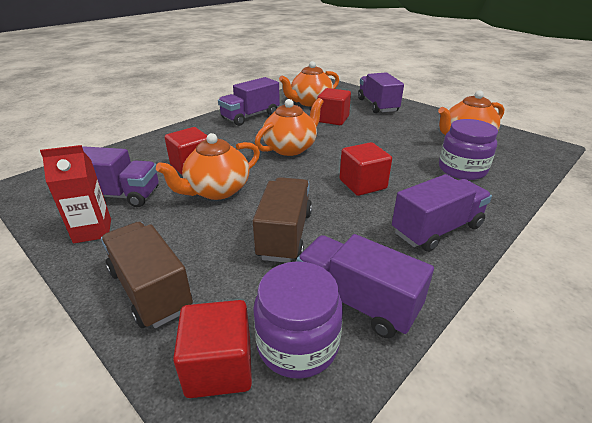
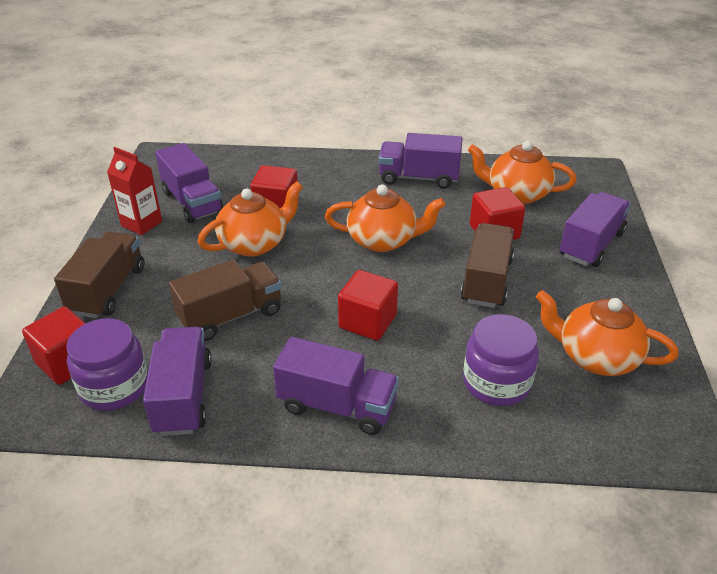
camera: 50 degrees right, 5 degrees up
(217, 190) = (254, 244): orange teapot -> orange teapot turned 135 degrees clockwise
(371, 137) = (486, 281): none -> brown truck

